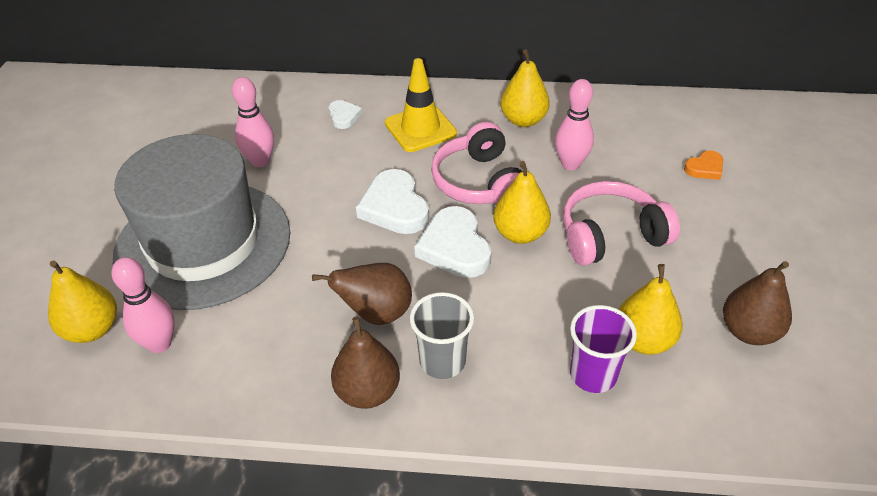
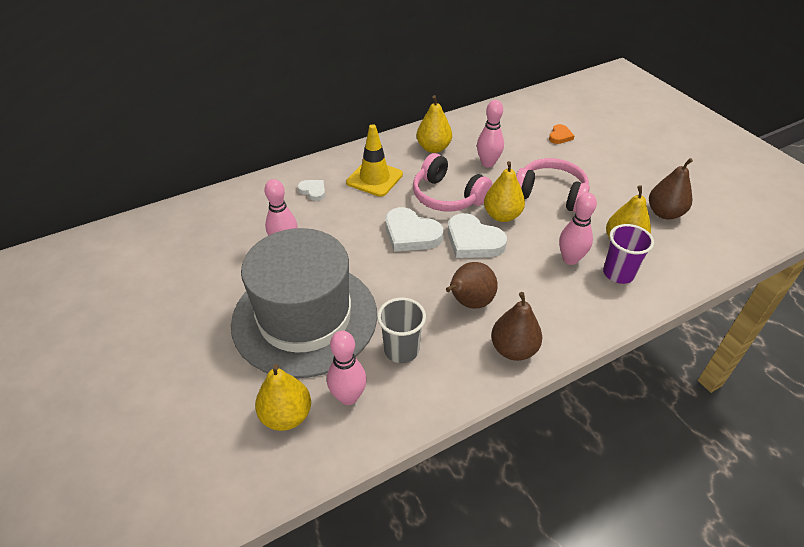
camera: 35 degrees left, 0 degrees up
(442, 361) = (536, 309): grey cup -> grey cup (401, 350)
(549, 325) = (570, 259): none -> pink bowling pin
(611, 235) = (550, 194): pink headphones -> pink headphones turned 75 degrees clockwise

